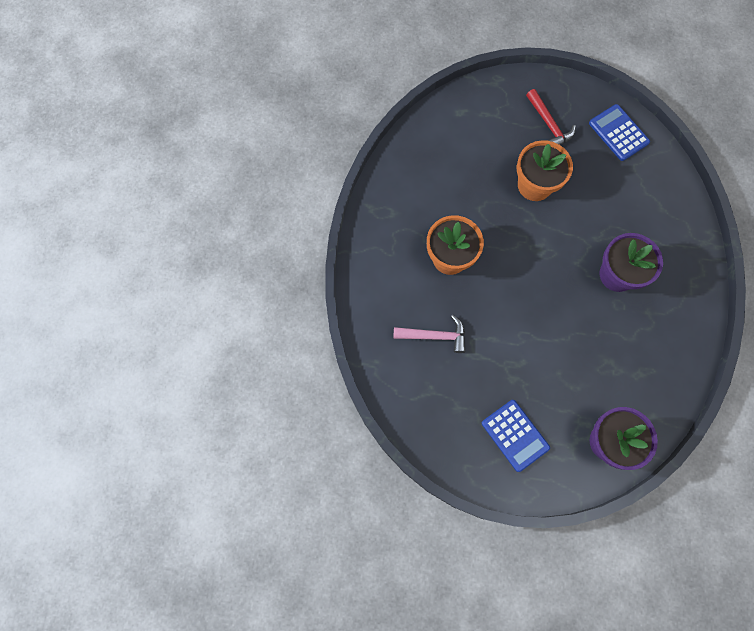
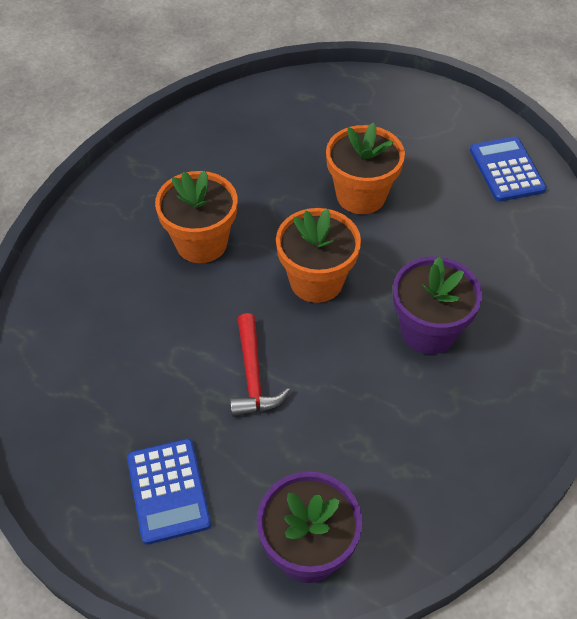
camera: 20 degrees right, 20 degrees down
(434, 336) = (127, 326): pink hammer -> none
(535, 262) = (316, 281): none -> orange flower pot
(548, 124) = (414, 137): red hammer -> red hammer (253, 375)

